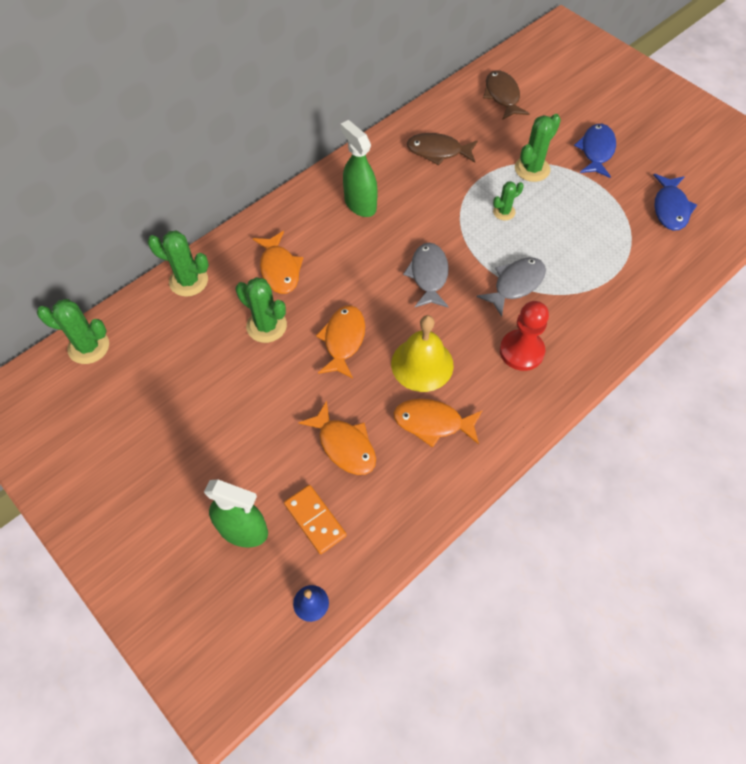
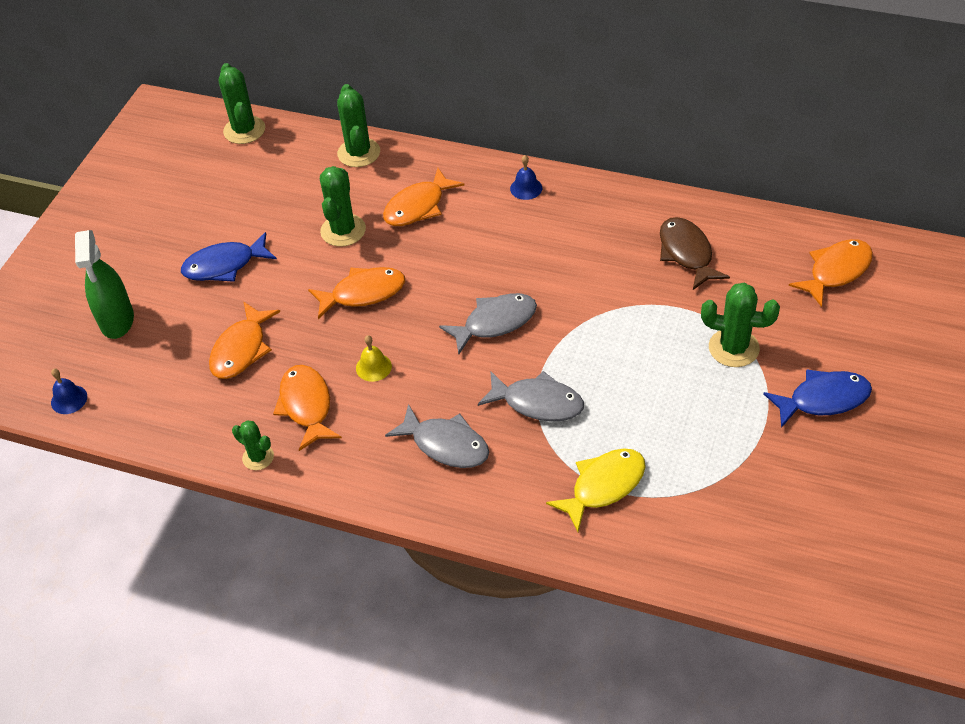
camera: 65 degrees right, 10 degrees down
(312, 201) = (526, 188): none -> blue bell
(315, 520) = (151, 364): orange domino -> none
(360, 204) = (552, 225): green spray bottle -> none
(422, 364) = (373, 367): yellow bell -> yellow bell, size x0.48
(502, 96) = (836, 271): brown fish -> orange fish
(504, 212) = (640, 349): green cactus -> green cactus (258, 457)
(521, 351) = (446, 444): red pawn -> grey fish
(604, 282) = (603, 486): none -> yellow fish
(670, 208) = (786, 514): blue fish -> blue fish (224, 265)

